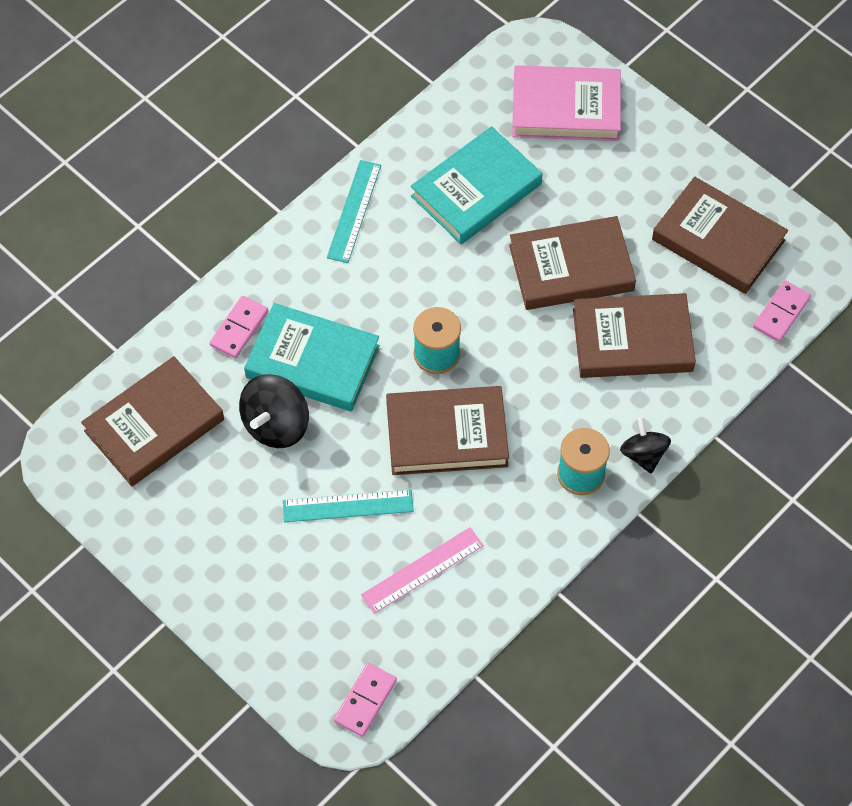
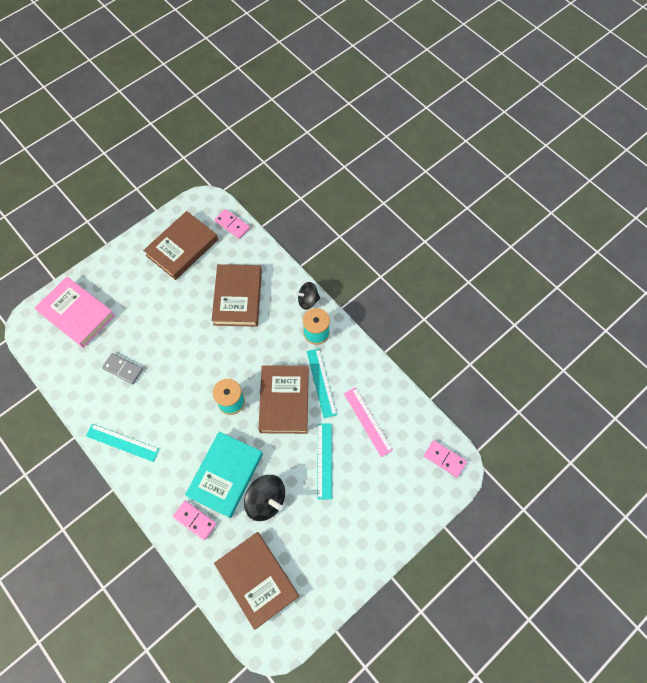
camera: 85 degrees left, 5 degrees up
(476, 190) = (123, 369): turquoise book -> grey domino
(486, 490) = (321, 382): none -> turquoise ruler
(566, 108) = (77, 314): pink book -> pink book turned 60 degrees counterclockwise
(571, 268) = (186, 323): brown book -> none

